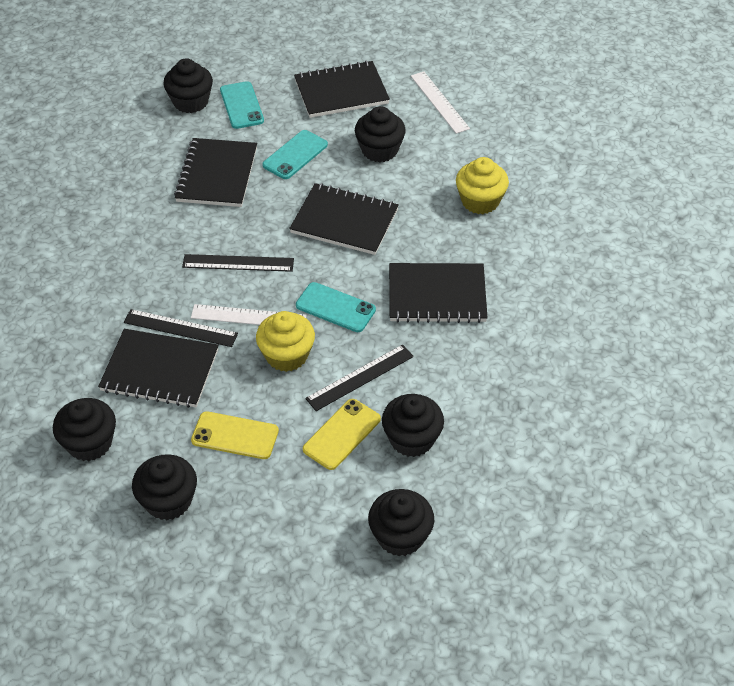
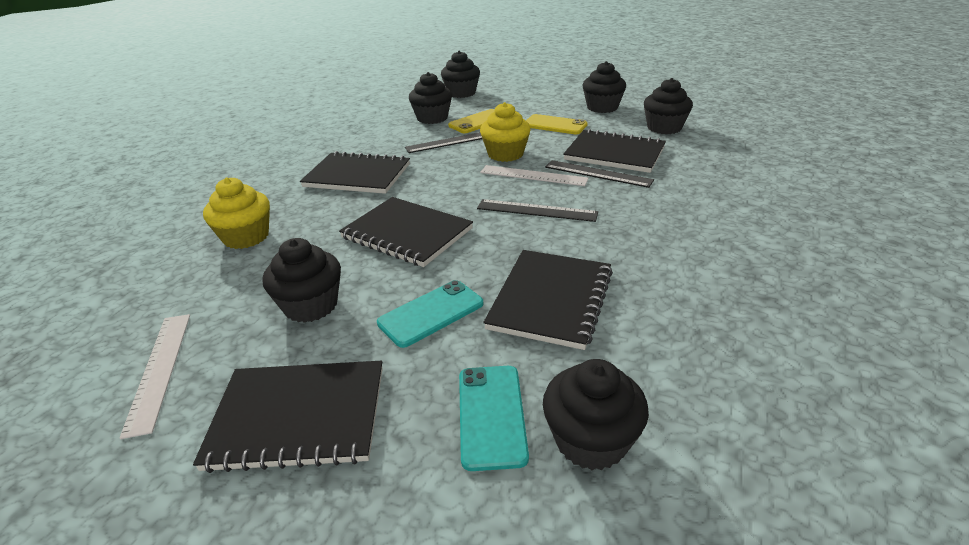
camera: 165 degrees left, 15 degrees down
(335, 308) = (452, 175): turquoise phone -> none

